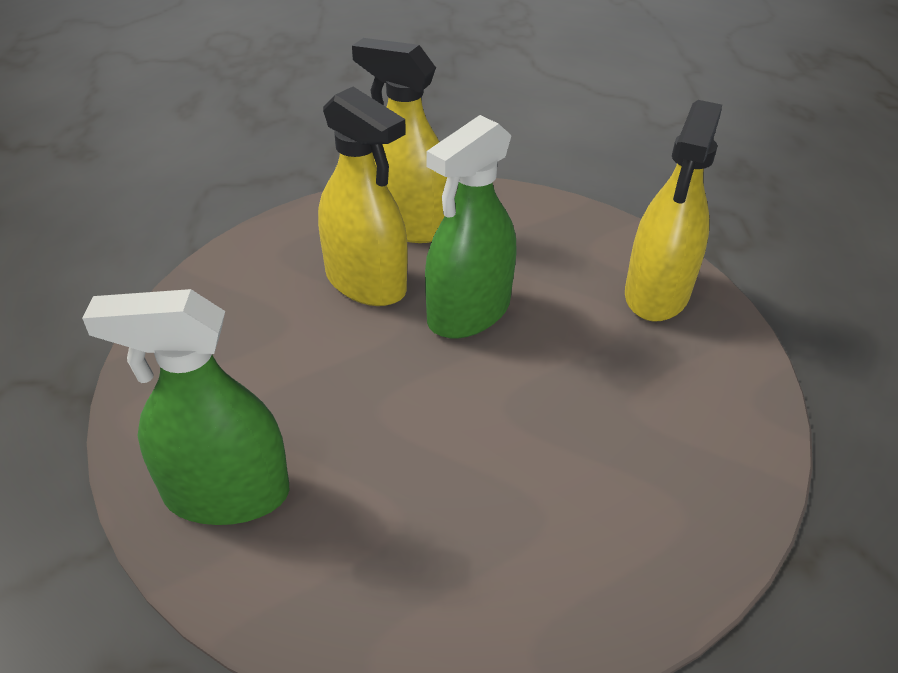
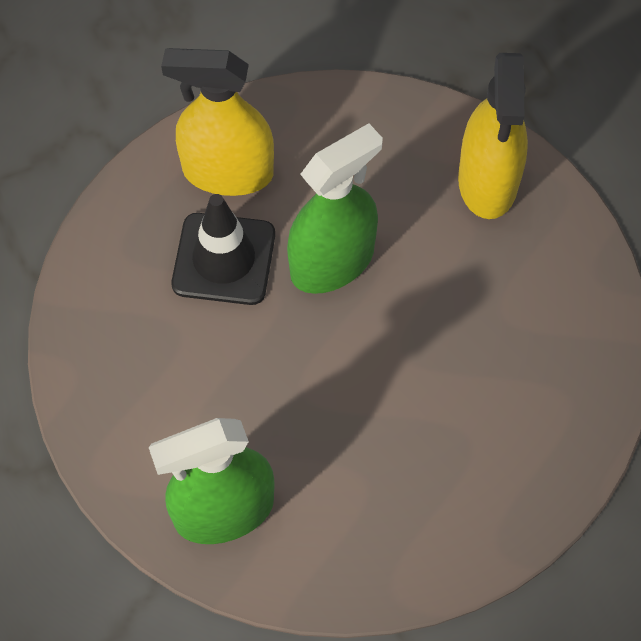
camera: 20 degrees left, 20 degrees up
(366, 282) = (224, 259): yellow spray bottle -> black traffic cone
(469, 312) = (332, 262): green spray bottle -> green spray bottle turned 150 degrees counterclockwise

